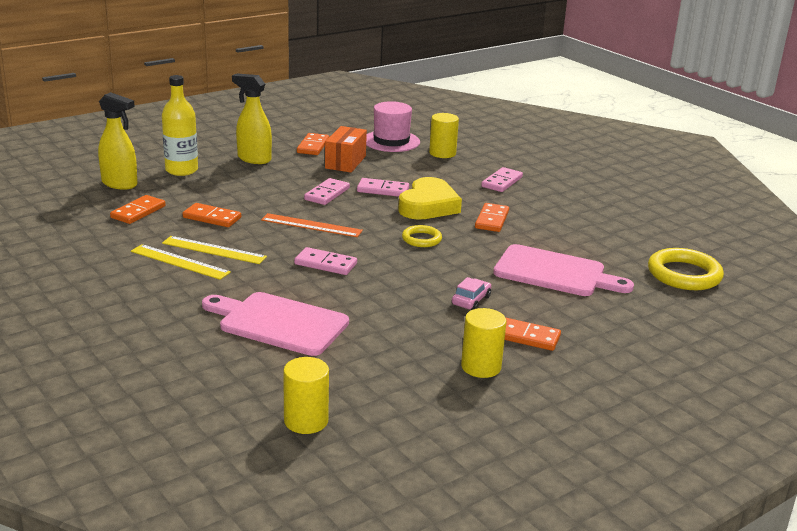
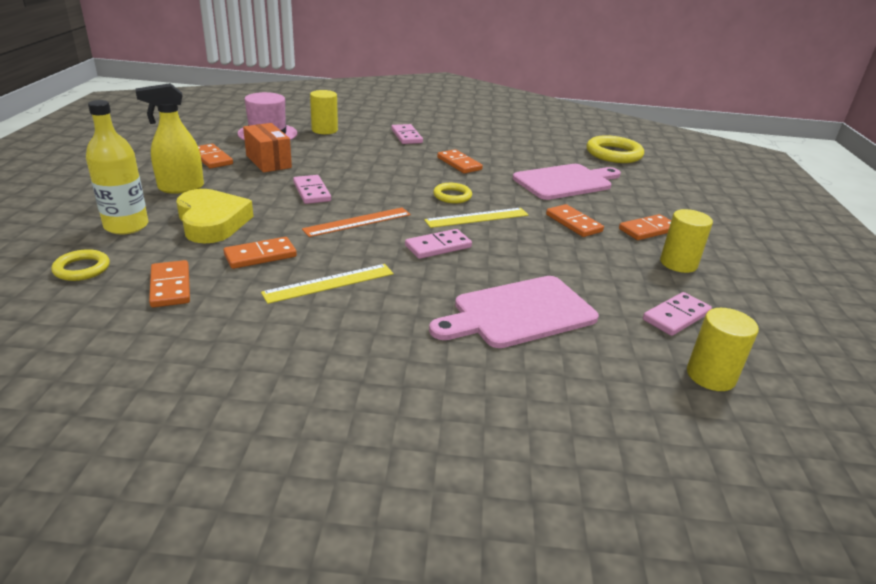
camera: 50 degrees left, 5 degrees up
(120, 184) = (82, 269): yellow spray bottle -> yellow ring
(180, 262) = (324, 311): yellow ruler -> yellow ruler (477, 218)
(383, 190) = (345, 172): pink domino -> pink domino (676, 316)
(428, 206) = (401, 170): yellow heart -> yellow heart (212, 222)
(471, 300) = (573, 223): pink car -> orange domino

